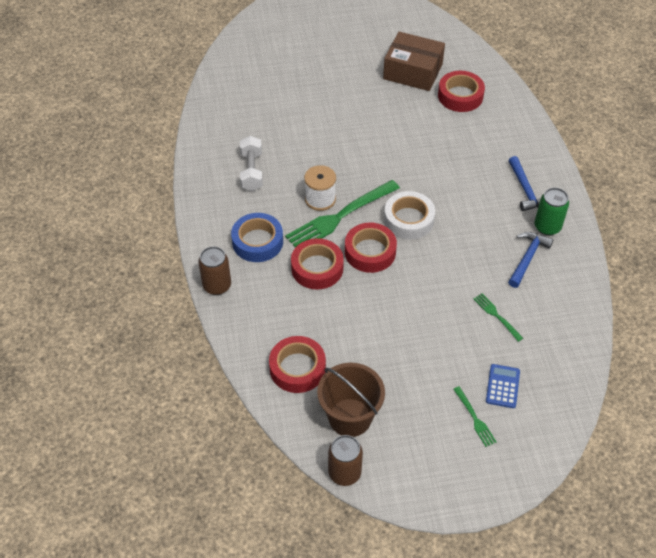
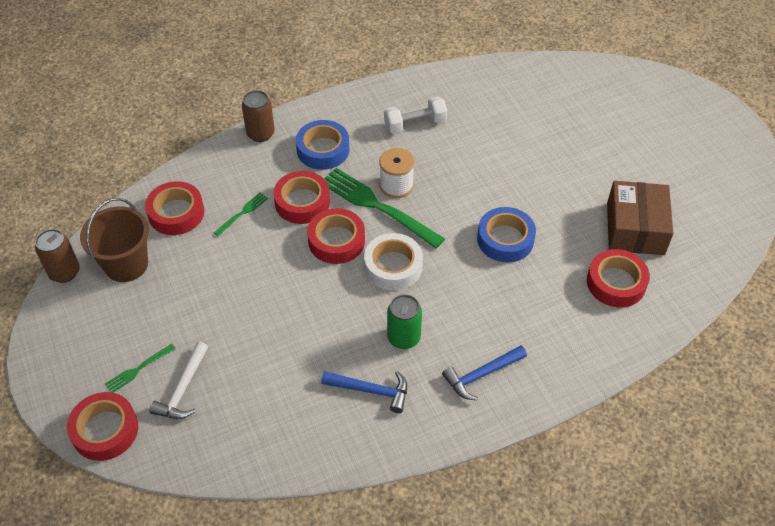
camera: 75 degrees right, 0 degrees up
(401, 145) = (505, 239): none -> blue tape
(496, 315) = (278, 370): green fork -> green fork (242, 213)
(502, 386) = (183, 389): blue calculator -> white hammer
(534, 450) = (105, 430): none -> red tape
(547, 227) = (428, 406): green can -> green can (403, 337)

